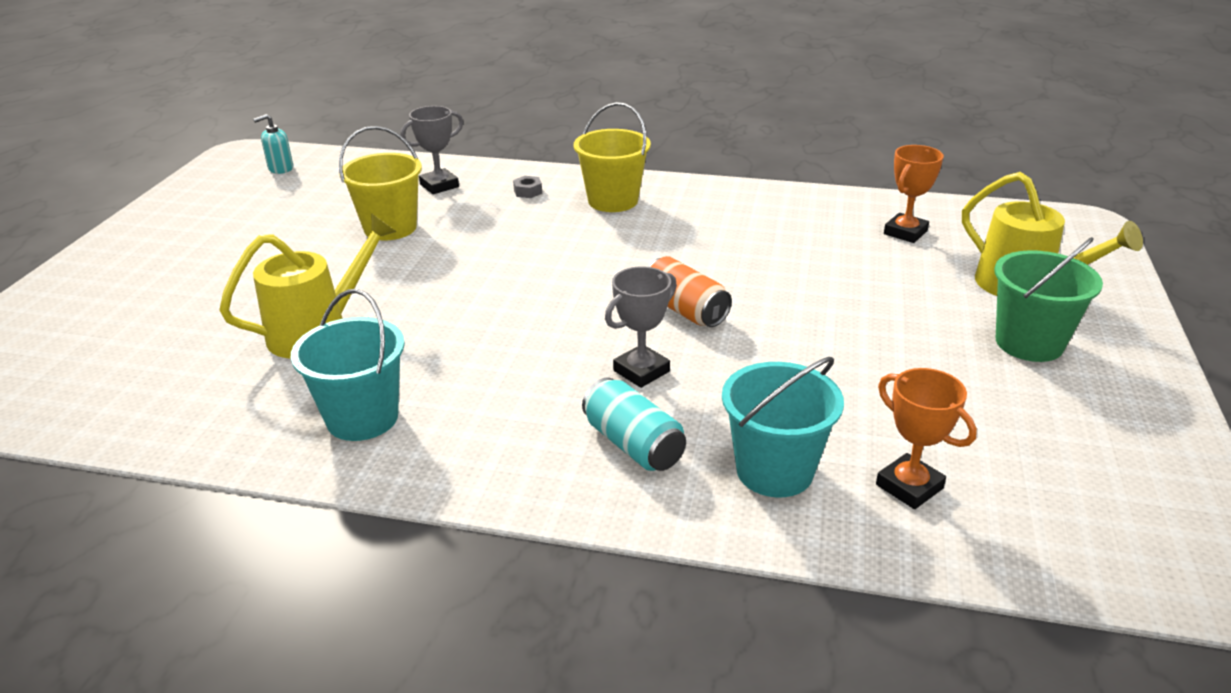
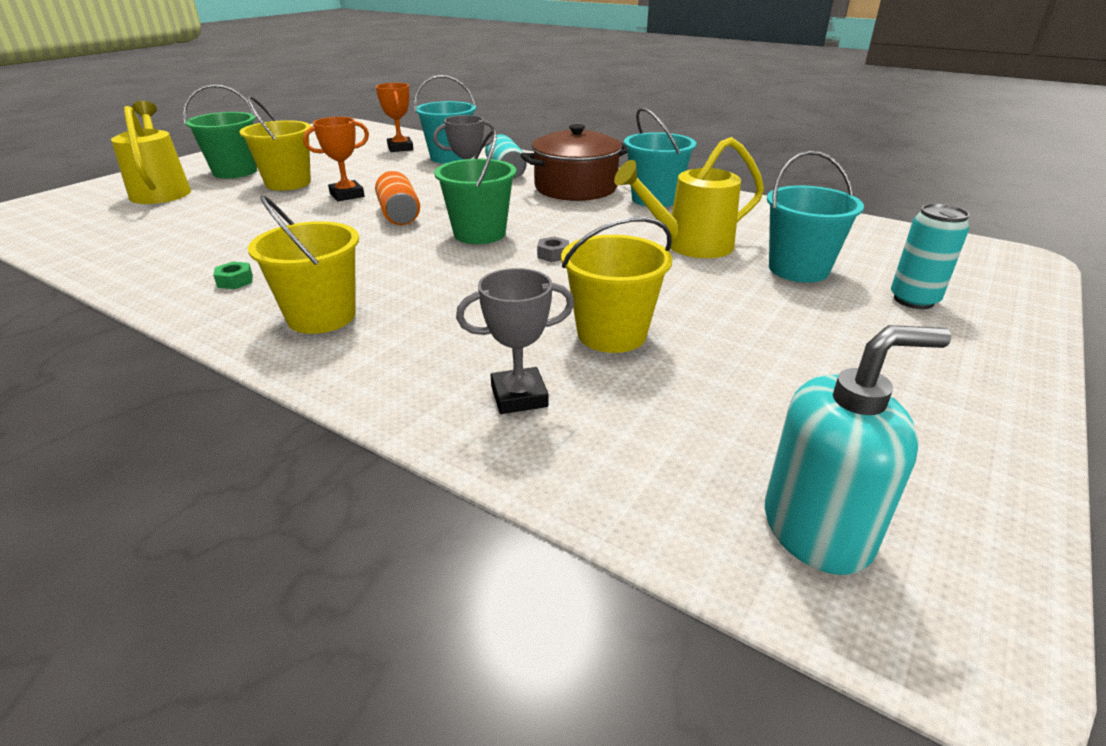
camera: 160 degrees left, 0 degrees up
(112, 305) = (913, 300): none -> turquoise can
(205, 321) = (798, 269): none -> turquoise bucket
(280, 168) = (817, 529): turquoise soap dispenser -> turquoise soap dispenser, size x1.84
(492, 421) = (576, 188): none -> brown pot
(528, 192) = (404, 354): grey nut -> grey nut (553, 255)
(564, 300) = (479, 234): none -> green bucket
(720, 210) = (235, 281): none -> green nut
(905, 232) = (136, 232): orange trophy -> orange trophy (347, 195)
(909, 335) = (288, 183): none -> yellow bucket

